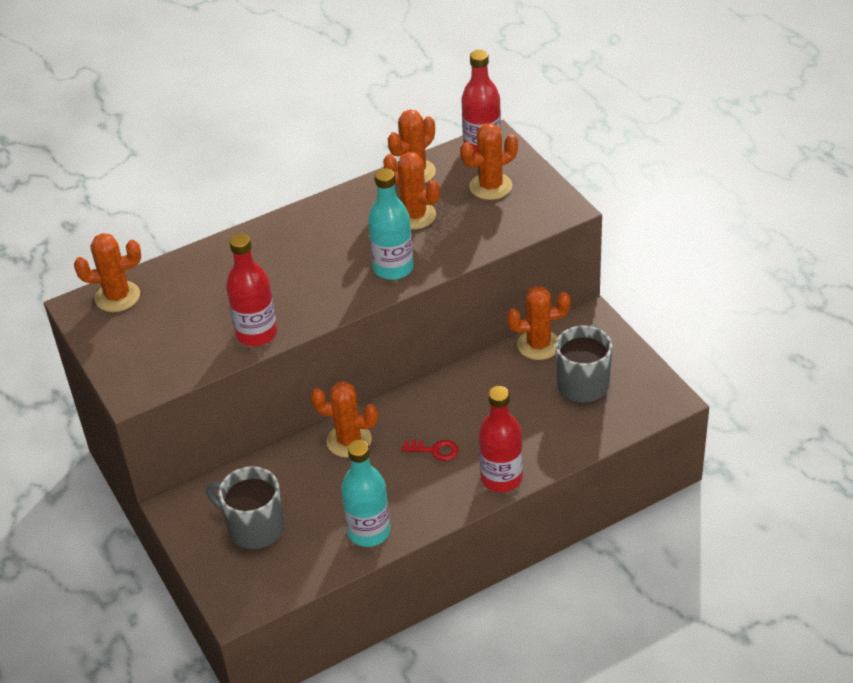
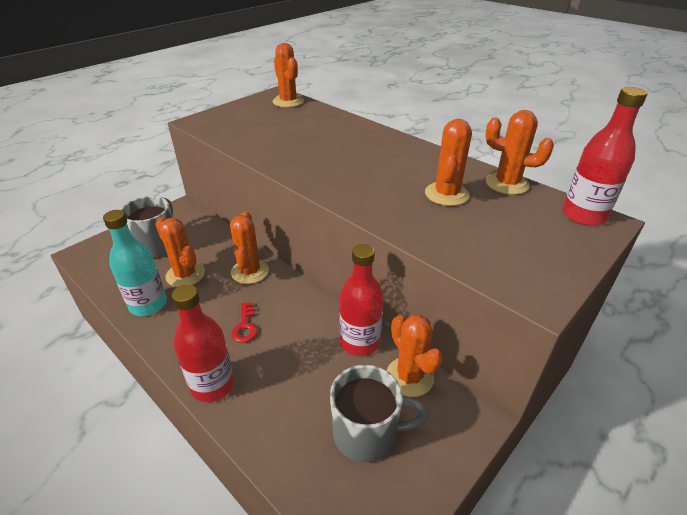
camera: 70 degrees right, 5 degrees down
(256, 333) = (263, 151): red bottle -> red bottle (360, 342)
(393, 268) = (367, 196): turquoise bottle -> none
(490, 186) = (527, 231): orange cactus -> orange cactus (185, 275)

